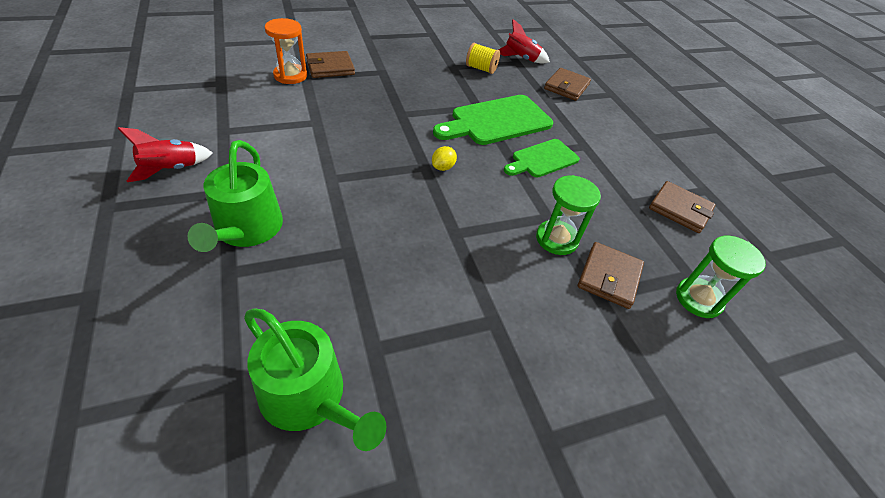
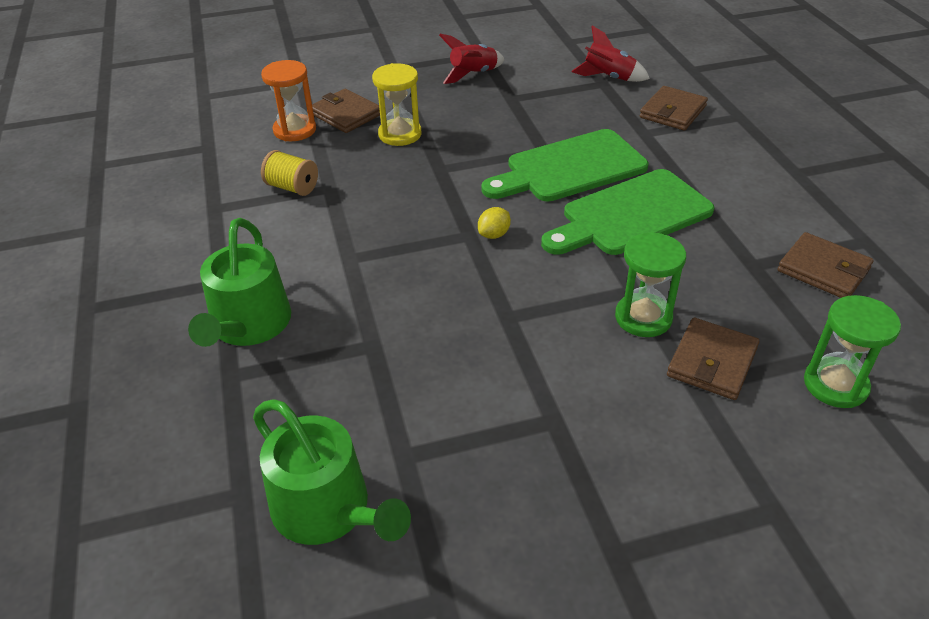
camera: 10 degrees right, 5 degrees down
(171, 169) = (156, 259): red rocket -> red rocket (473, 74)
(330, 67) = (346, 114): brown wallet -> brown wallet turned 60 degrees clockwise
(371, 86) = (400, 134): none -> yellow hourglass
(481, 69) = (551, 97): yellow spool -> yellow spool (292, 187)
(542, 159) = (631, 215): green cutting board -> green cutting board, size x1.61

